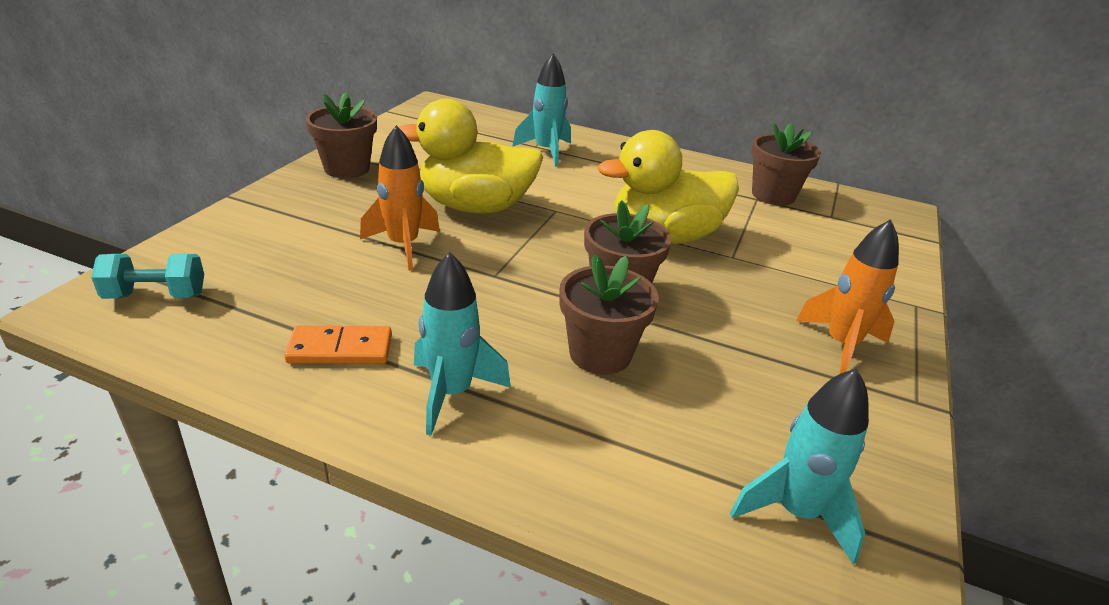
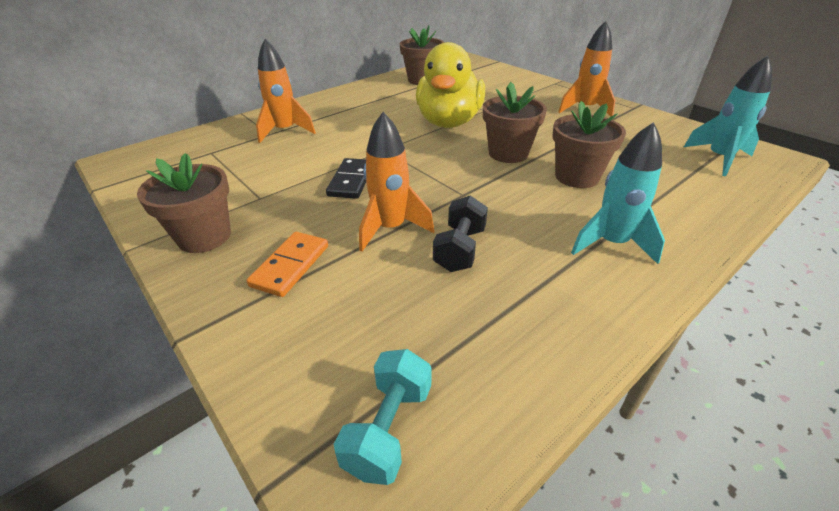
camera: 60 degrees left, 5 degrees up
(340, 349) = (542, 290): orange domino -> orange domino (290, 266)
(388, 290) = (460, 249): none -> black dumbbell
(475, 207) = (351, 181): yellow duck -> black domino
(546, 151) = (285, 131): turquoise rocket -> orange rocket

